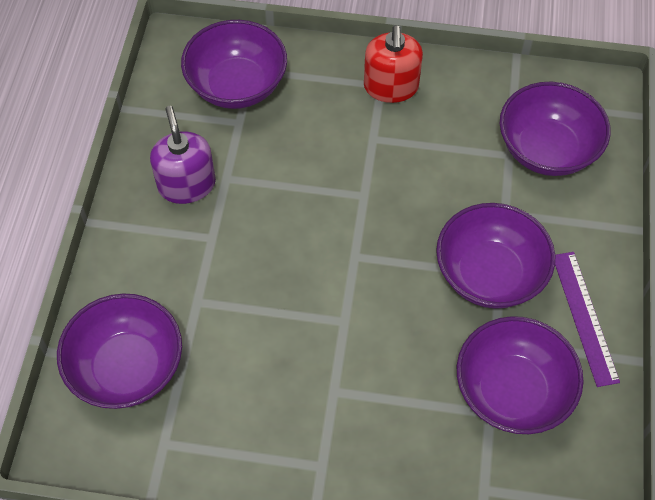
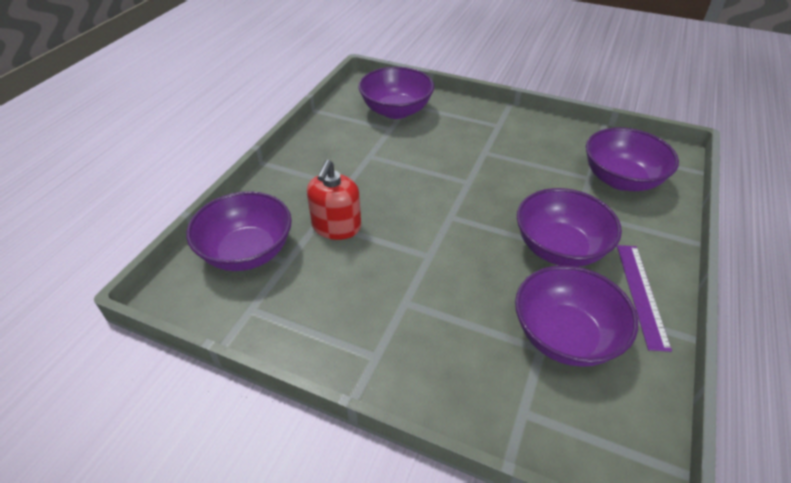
camera: 15 degrees right, 15 degrees down
(187, 185) = (340, 154): purple soap dispenser -> none
(391, 87) = (505, 127): red soap dispenser -> red soap dispenser (336, 227)

